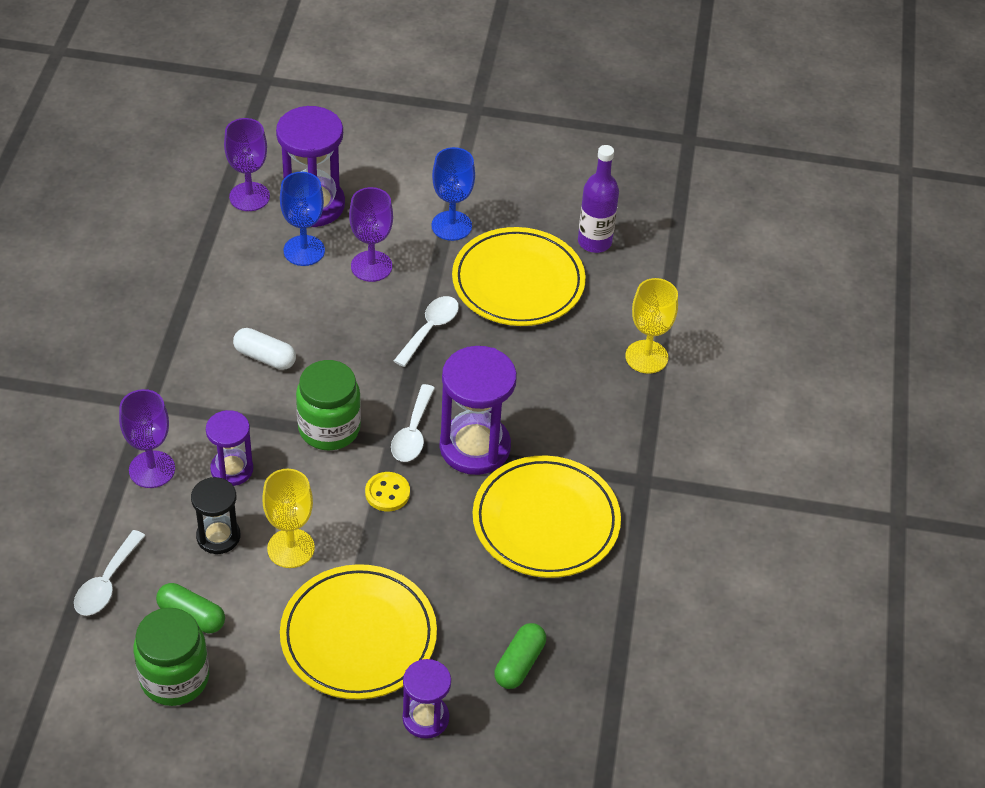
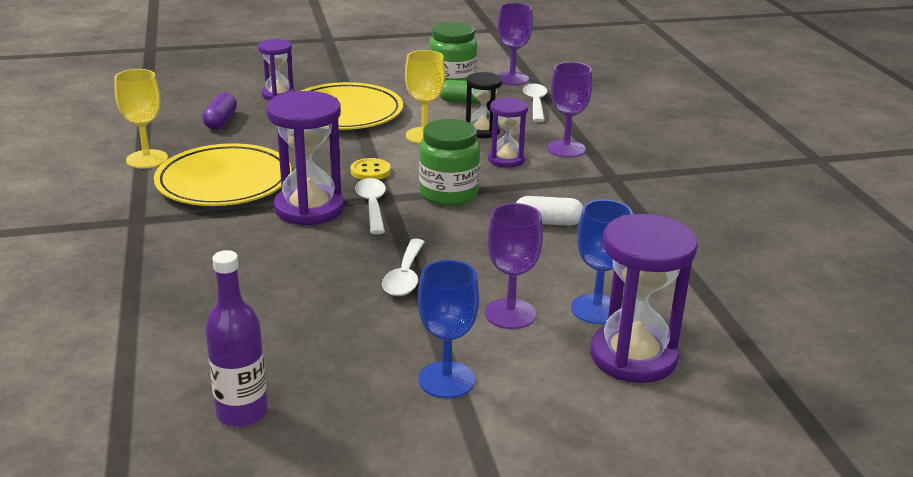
camera: 160 degrees right, 20 degrees down
(249, 197) = (712, 345): purple goblet -> purple goblet (512, 79)
(518, 282) = (328, 341): yellow plate -> none
(519, 663) = (221, 121): green capsule -> purple capsule
(646, 357) = (146, 308): yellow goblet -> yellow goblet (147, 159)

